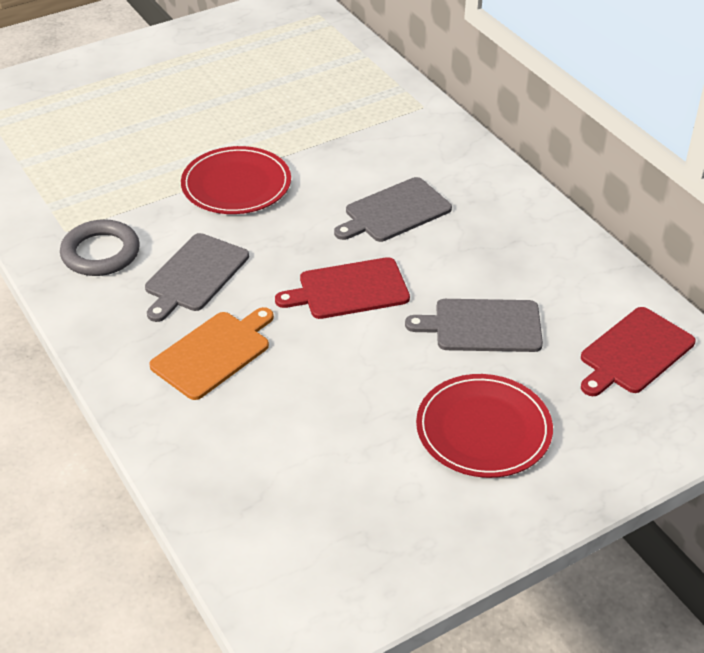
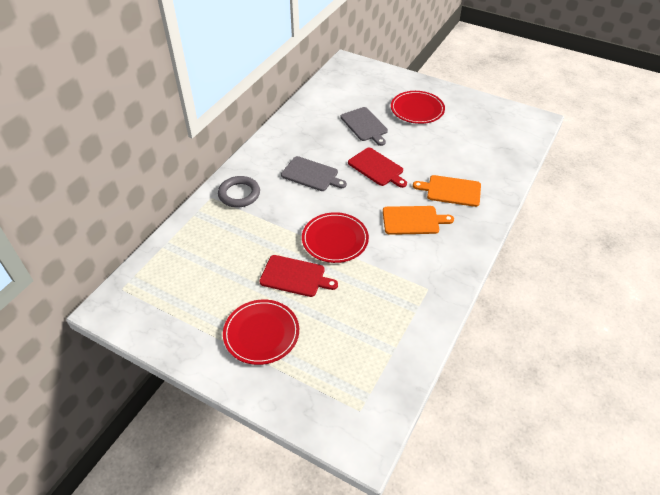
camera: 120 degrees left, 5 degrees up
(100, 253) = (430, 264): grey ring -> grey ring (239, 194)
(154, 83) = (261, 333): none -> red plate
(195, 275) = (413, 220): grey cutting board -> orange cutting board
(634, 353) = (346, 88): red cutting board -> red cutting board (295, 276)

